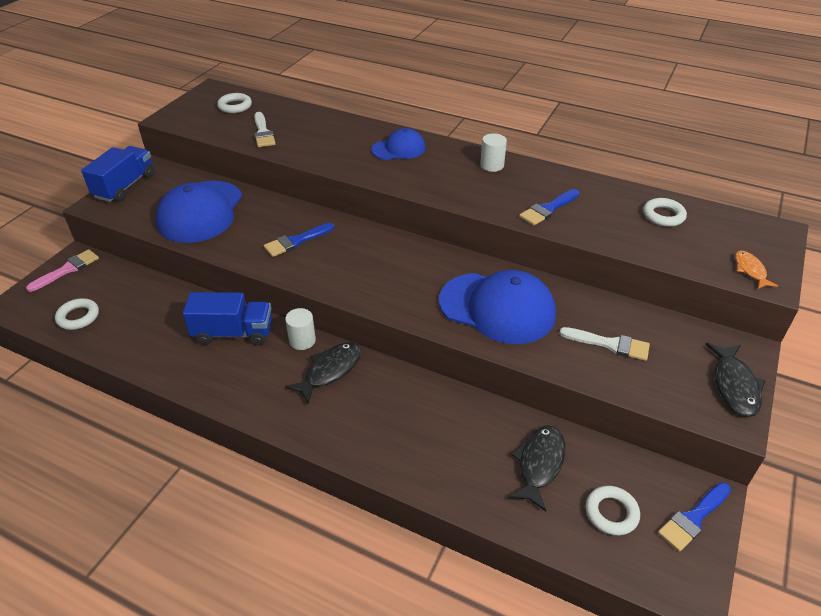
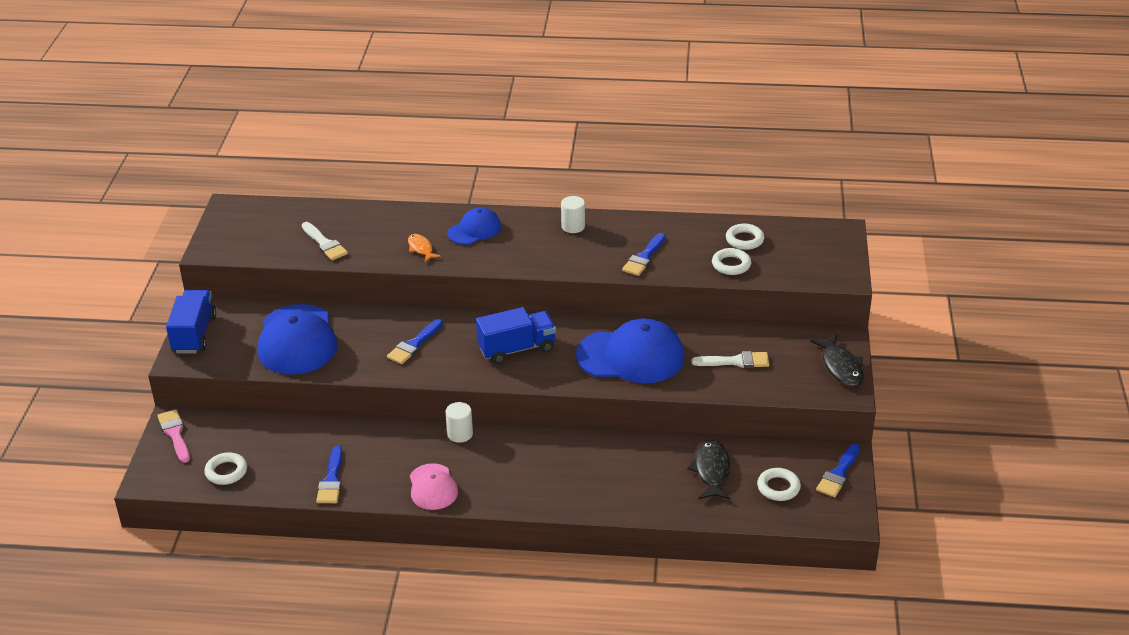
camera: 20 degrees left, 5 degrees down
(67, 269) = (175, 434): pink brush -> pink brush turned 45 degrees counterclockwise
(158, 353) = (331, 480): none -> blue brush
(233, 333) = (390, 445): blue truck -> blue truck (517, 349)
(235, 106) = (271, 221): white ring -> white ring (731, 265)
(242, 390) = (433, 487): none -> pink cap
(330, 371) = (501, 451): black fish -> none
(750, 270) = (828, 271): orange fish -> orange fish (421, 248)

